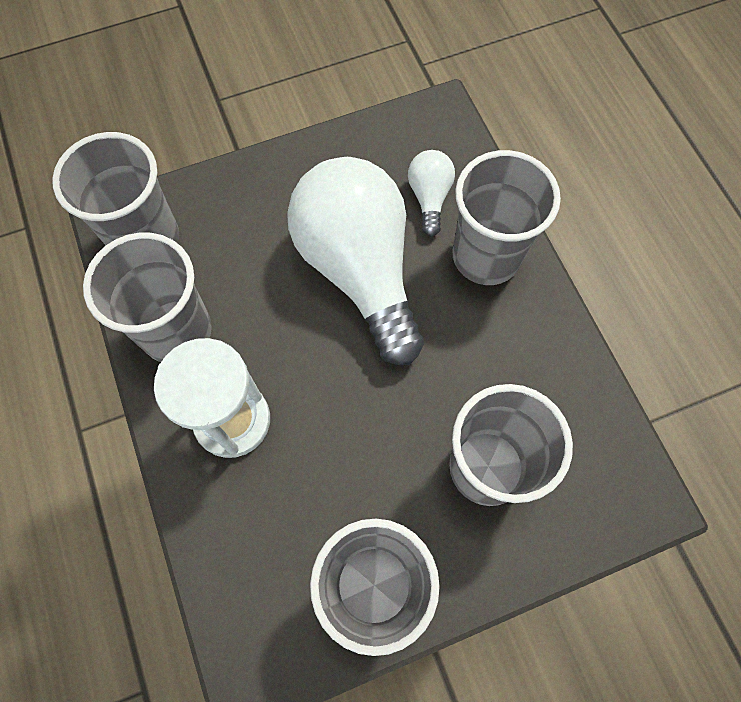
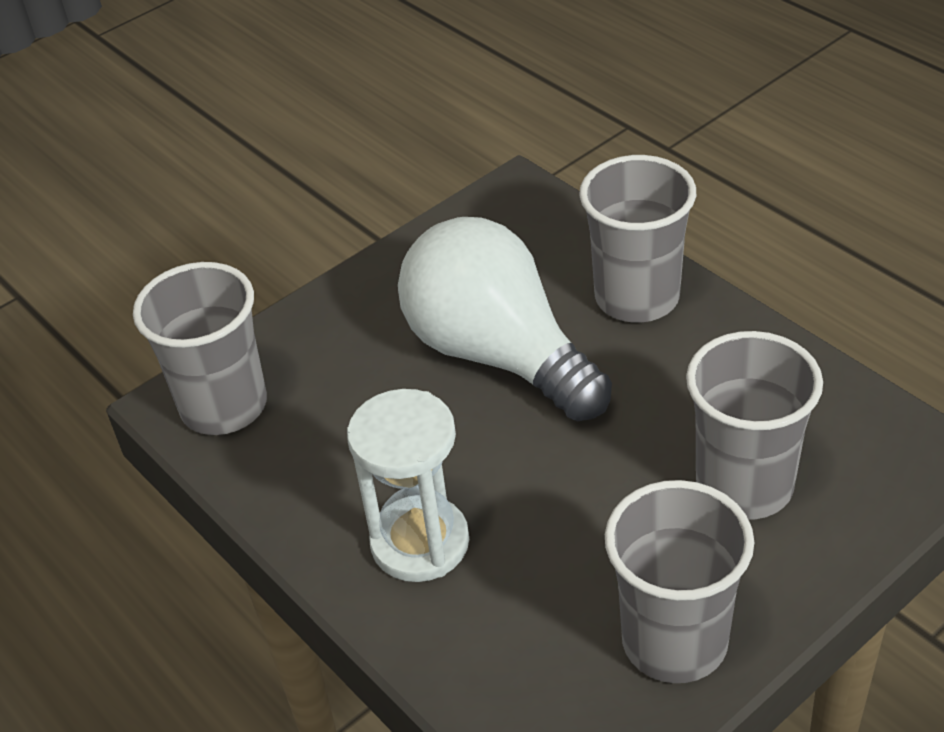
camera: 15 degrees left, 25 degrees down
(176, 331) = (307, 480): grey cup -> none
(429, 197) = (544, 265): white light bulb -> none

